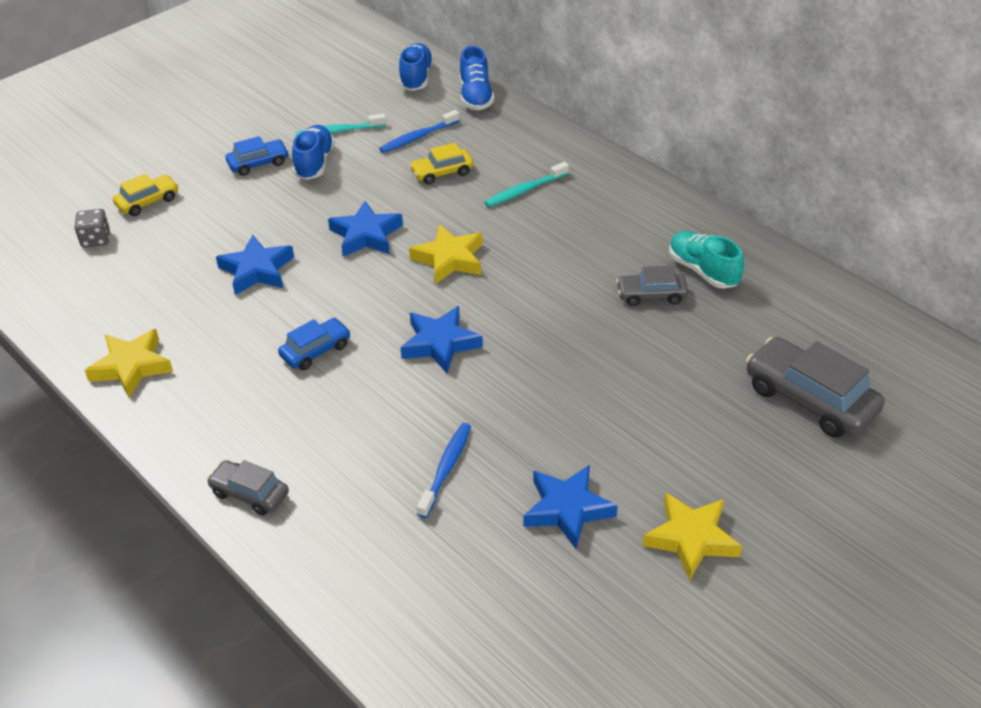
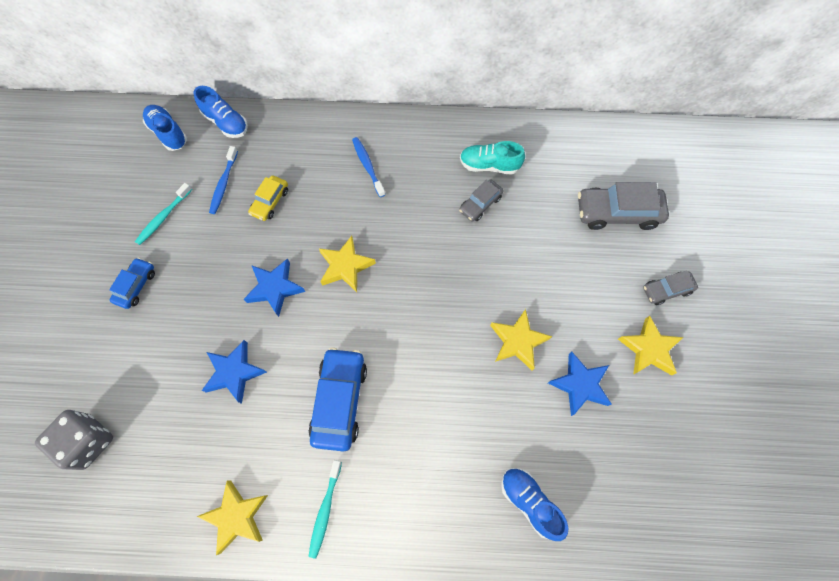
camera: 45 degrees left, 25 degrees up
(96, 239) = (88, 441): grey dice -> grey dice, size x1.70
(148, 202) = (90, 380): yellow car -> none
(249, 494) = (413, 534): grey car -> grey car (666, 290)
(314, 163) = (176, 256): blue shoe -> blue shoe (529, 502)
(316, 350) = (339, 401): blue car -> blue car, size x1.76
(440, 344) = (405, 333): blue star -> none
(446, 469) = (497, 416): blue toothbrush -> blue toothbrush (368, 166)
(525, 190) = (335, 178): turquoise toothbrush -> turquoise toothbrush (325, 510)
(546, 427) = (518, 341): none -> yellow star

